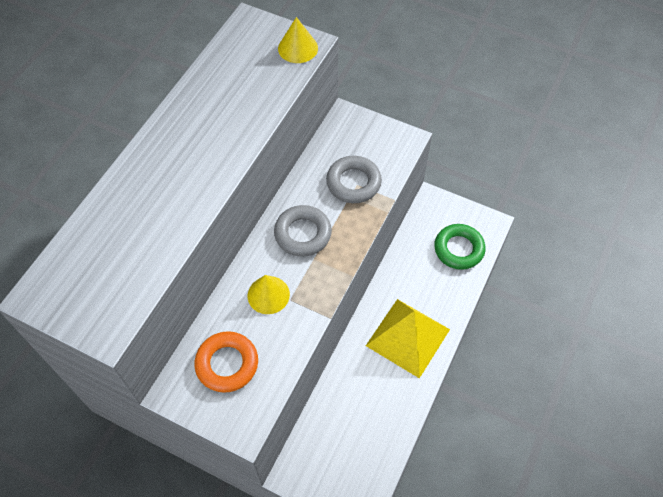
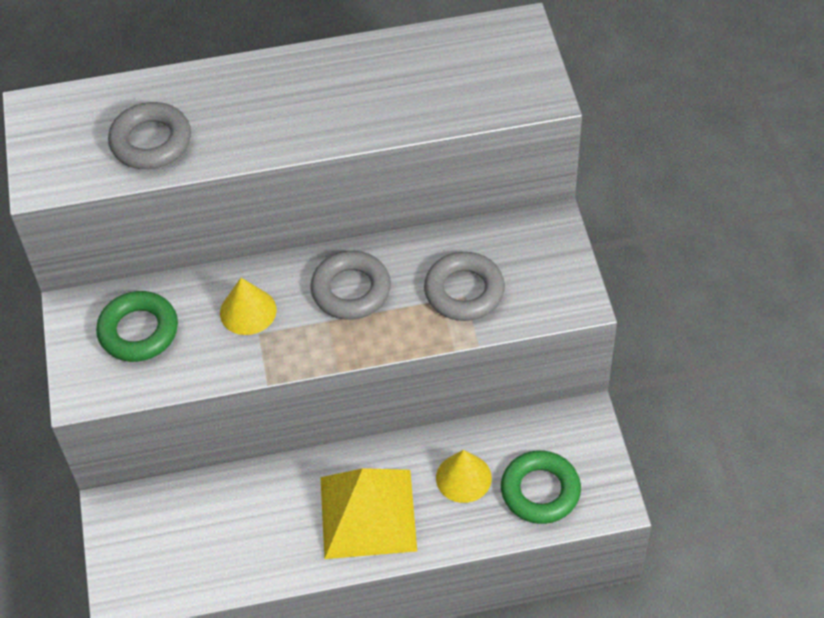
camera: 55 degrees right, 5 degrees down
(140, 246) = (151, 142): none -> grey ring
(227, 364) = (138, 331): orange ring -> green ring
(298, 48) = (525, 91): yellow cone -> yellow cone (463, 477)

